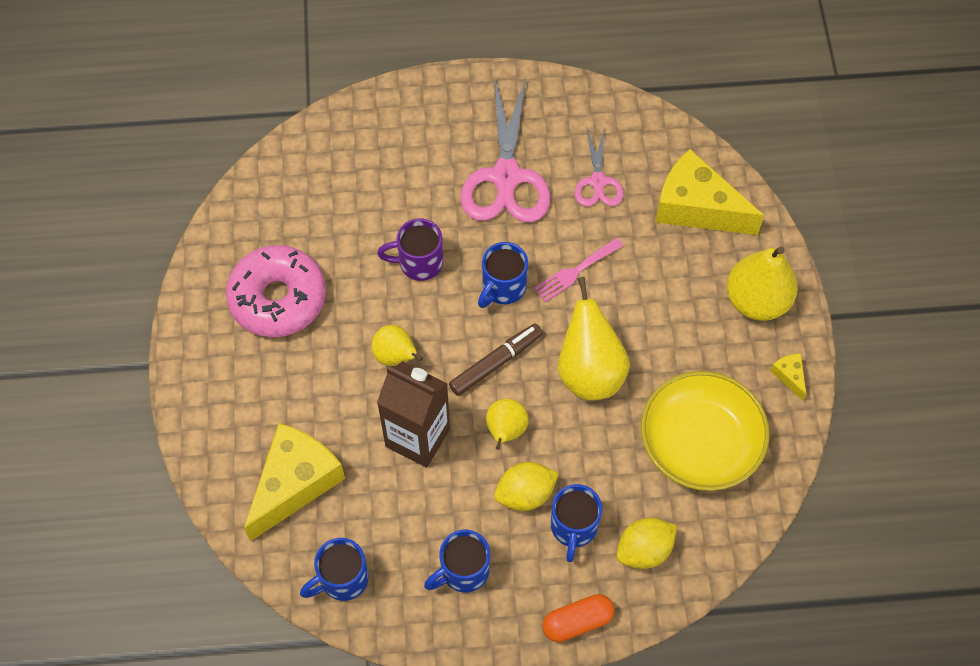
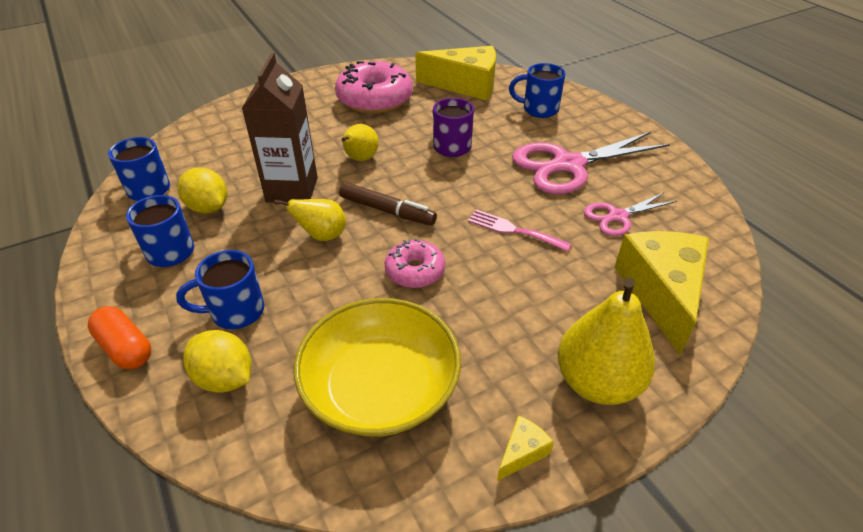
camera: 65 degrees right, 20 degrees down
(295, 483) = (226, 145): yellow cheese -> yellow cheese (466, 85)
(503, 288) = (462, 193): blue mug -> blue mug (539, 109)
(525, 494) = (261, 267): yellow lemon -> yellow lemon (208, 208)
(589, 372) = (415, 271): yellow pear -> pink donut

